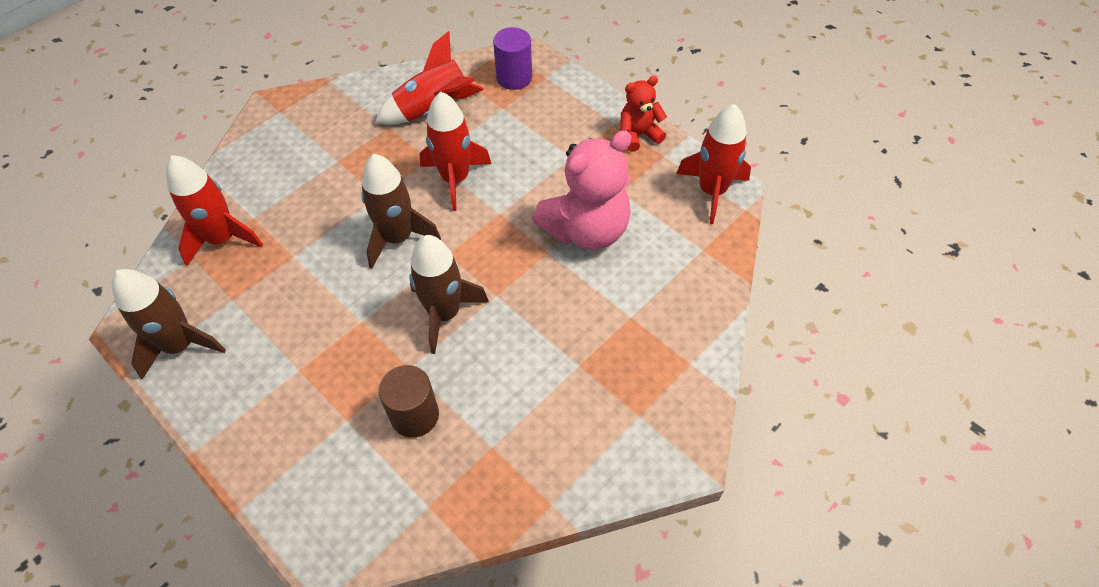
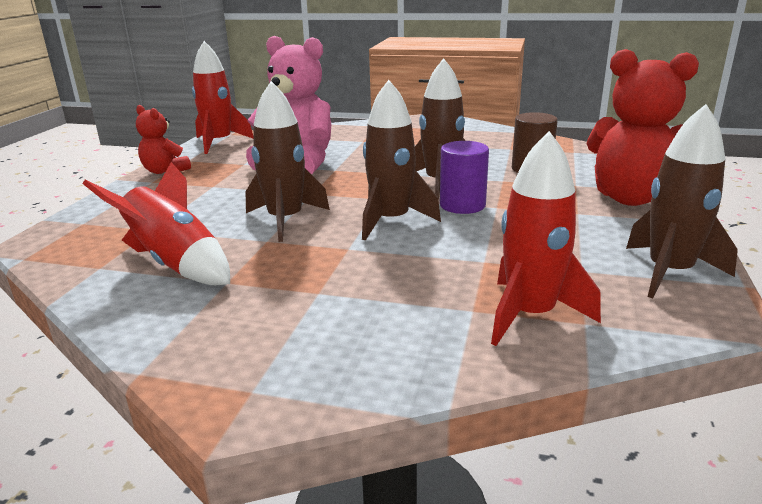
camera: 120 degrees left, 30 degrees down
(281, 438) = (632, 198): none -> red teddy bear
(455, 179) = (285, 220): red rocket -> brown rocket
(514, 77) = (88, 237): purple cylinder -> purple cylinder (462, 205)

